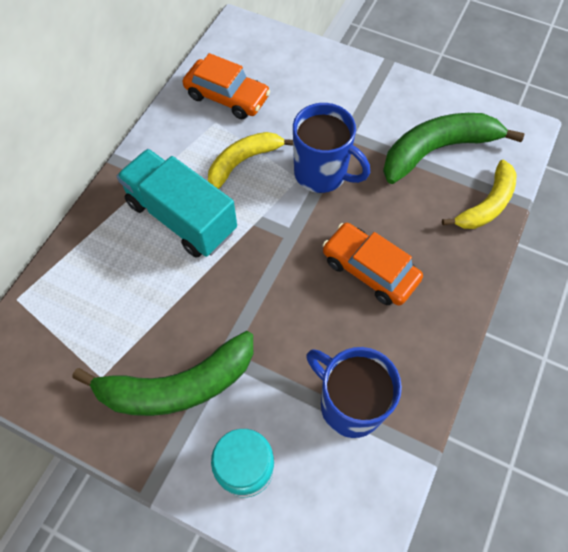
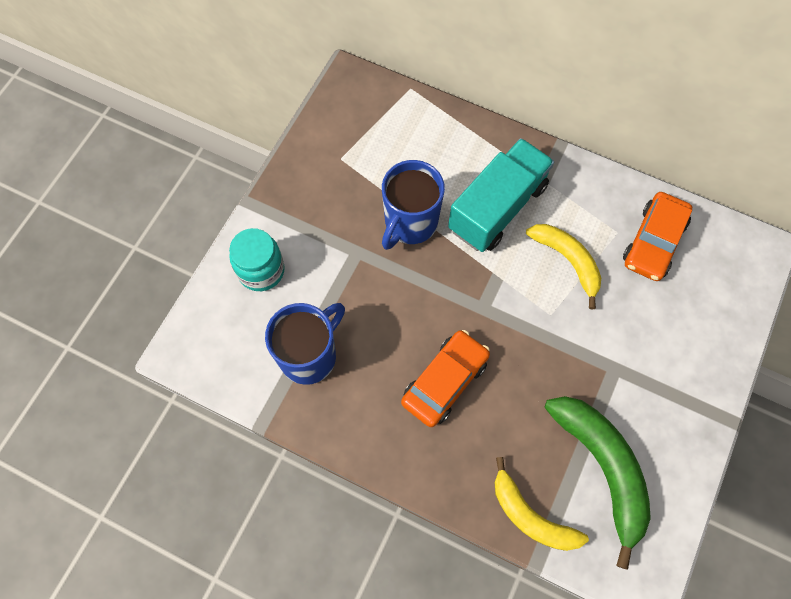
camera: 90 degrees right, 5 degrees up
(178, 385) = (331, 216): green banana -> none
(322, 173) = (559, 338): blue mug -> blue mug (410, 223)

